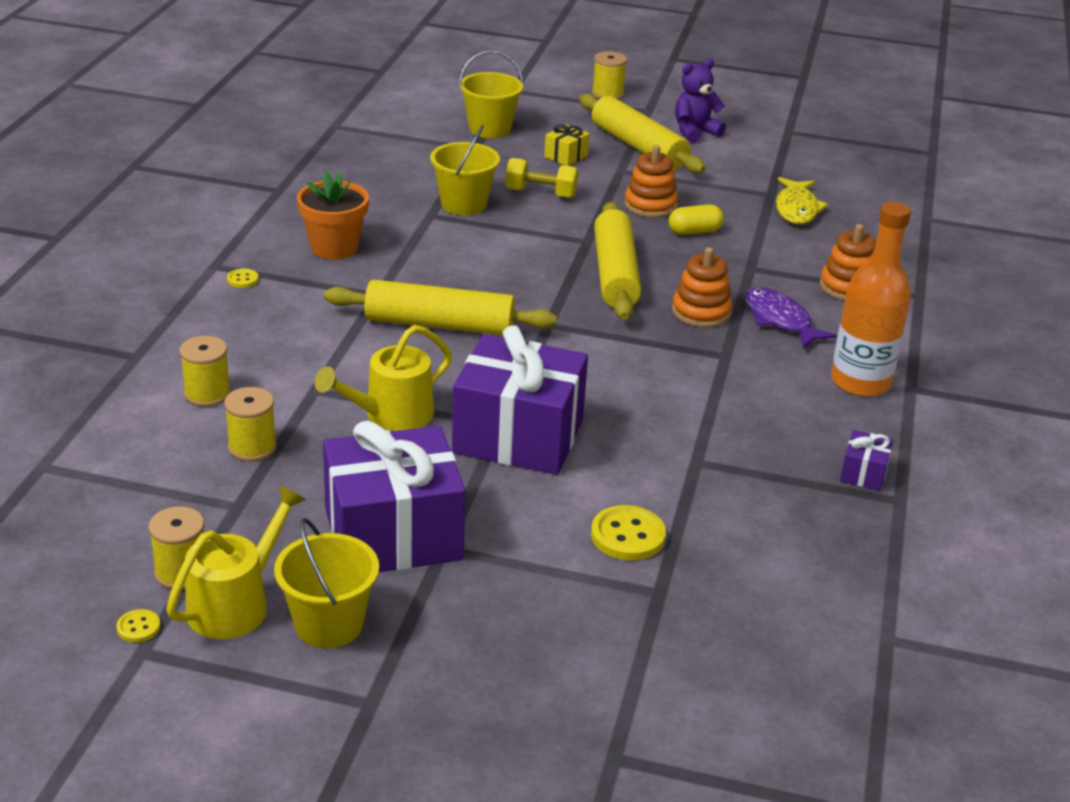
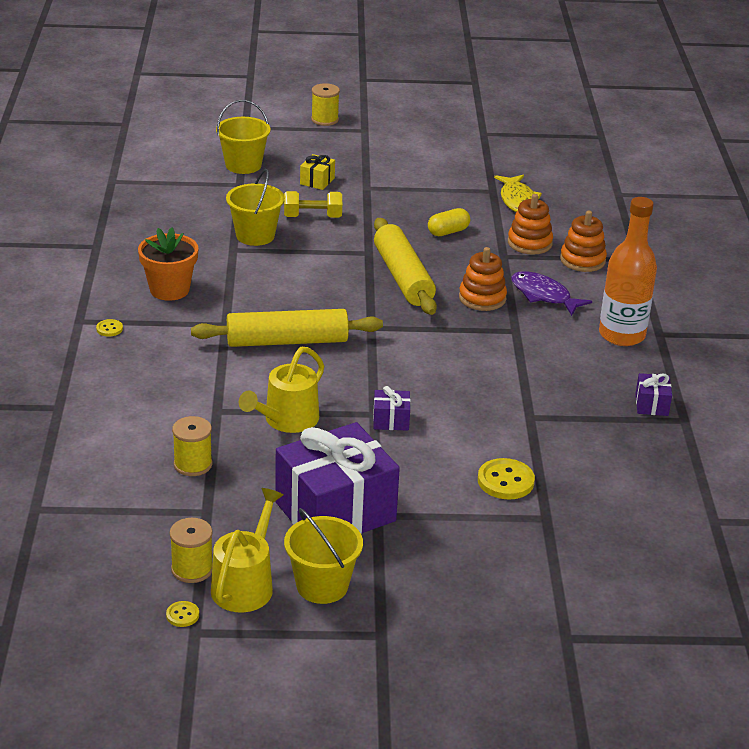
camera: 15 degrees left, 0 degrees up
(207, 394) = (134, 428): yellow spool -> none
(518, 436) = (391, 420): purple gift -> purple gift, size x0.41
(638, 147) = (371, 164): yellow rolling pin -> none
(650, 205) = (404, 214): orange stacking toy -> orange stacking toy (529, 243)
(695, 132) = (410, 144): purple teddy bear -> none

